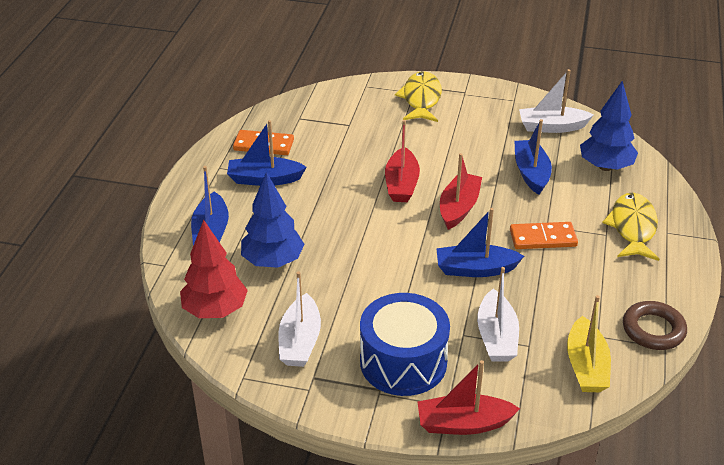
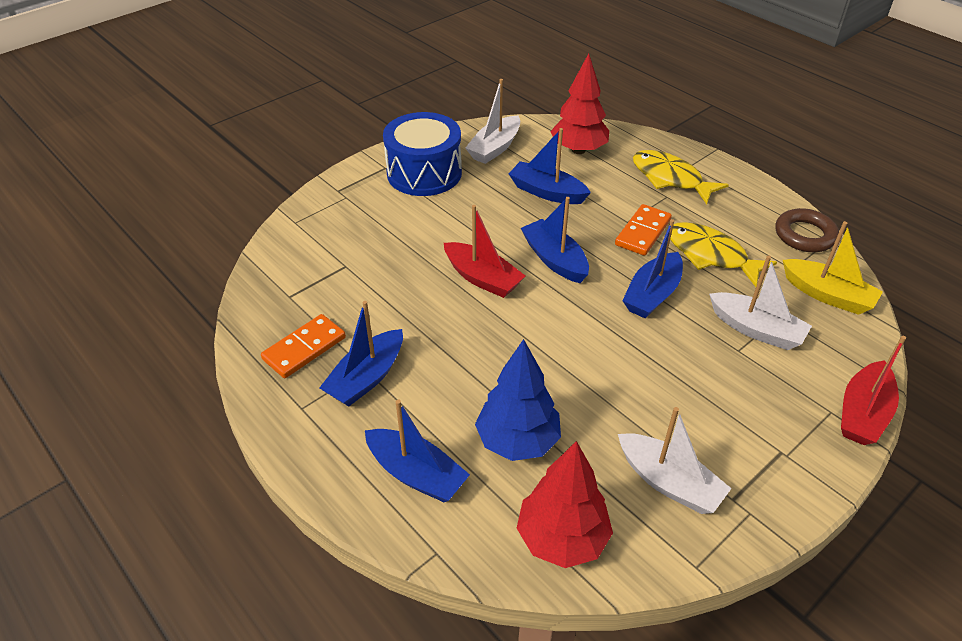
camera: 55 degrees left, 5 degrees up
(403, 362) = (752, 413): blue drum -> blue drum (424, 173)
(421, 99) = (363, 198): yellow fish -> yellow fish (710, 255)
(459, 208) = (554, 259): red boat -> blue boat
(605, 166) = (578, 150): blue tree -> red tree

